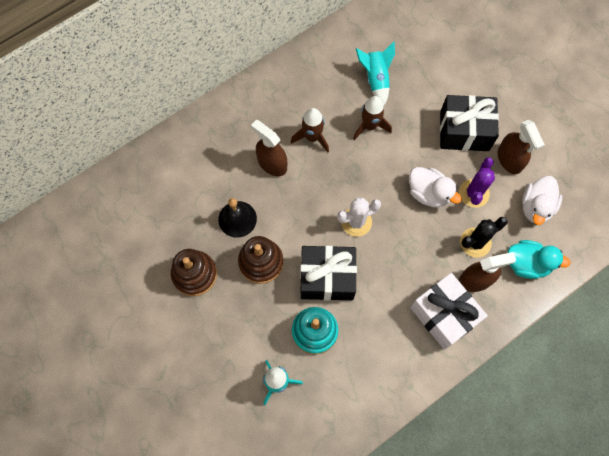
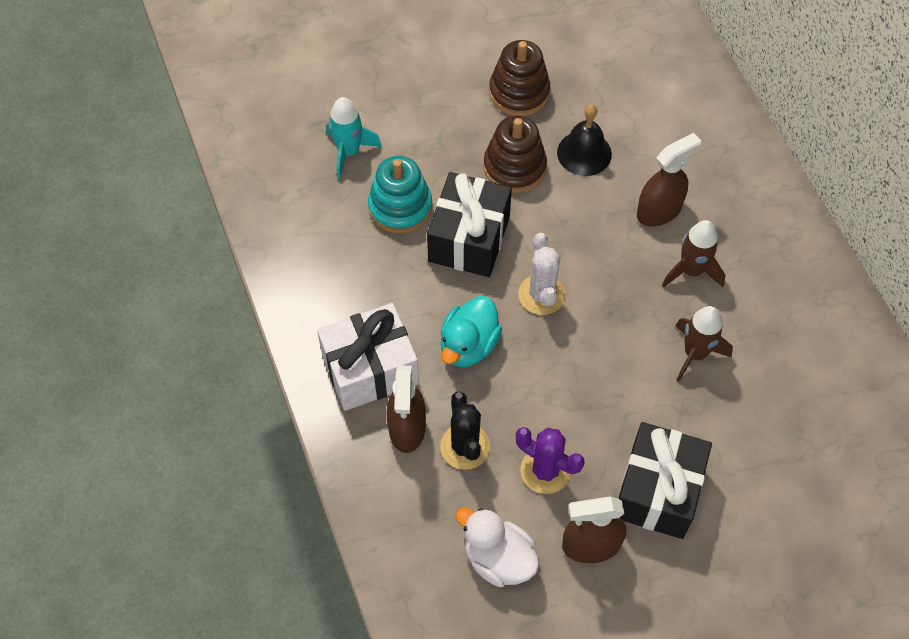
camera: 105 degrees right, 10 degrees down
(376, 79) = (778, 385): turquoise rocket -> none
(428, 193) = (561, 405): white duck -> none
(527, 264) = (409, 510): turquoise duck -> turquoise duck (468, 345)

